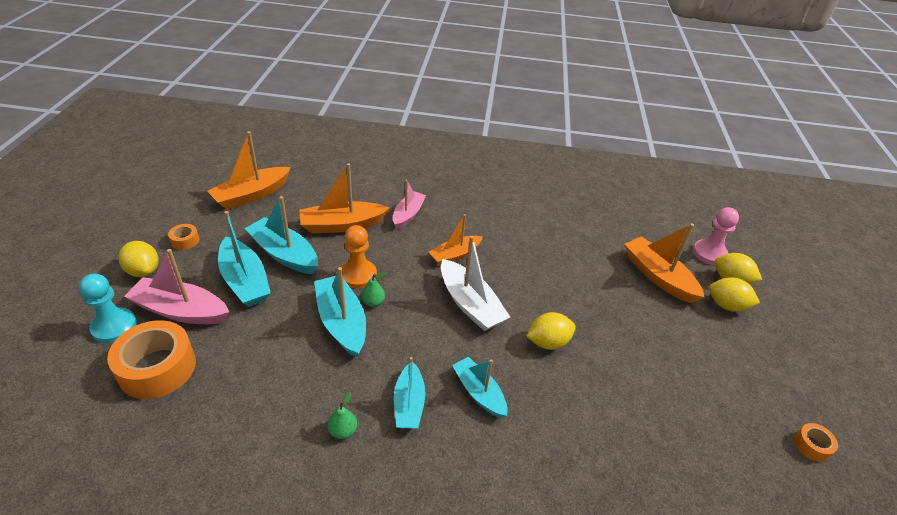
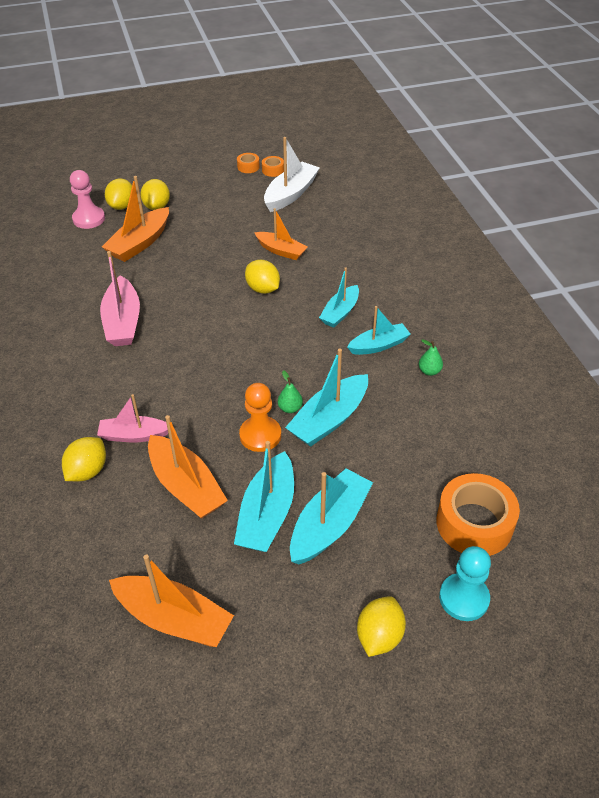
camera: 110 degrees left, 5 degrees up
(180, 311) = (404, 554): pink boat -> pink boat (123, 322)
(185, 241) = (305, 631): orange tape -> orange tape (248, 167)
(391, 189) = (87, 471): none -> yellow lemon
(455, 255) = (185, 374): orange boat -> orange boat (281, 251)
(470, 304) = (249, 344): white boat -> white boat (291, 194)

